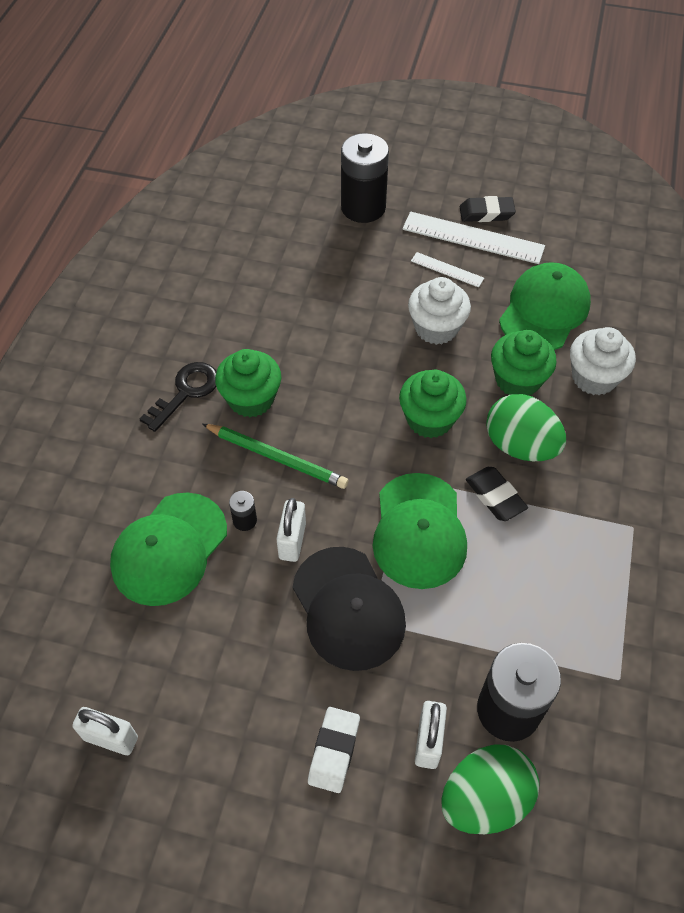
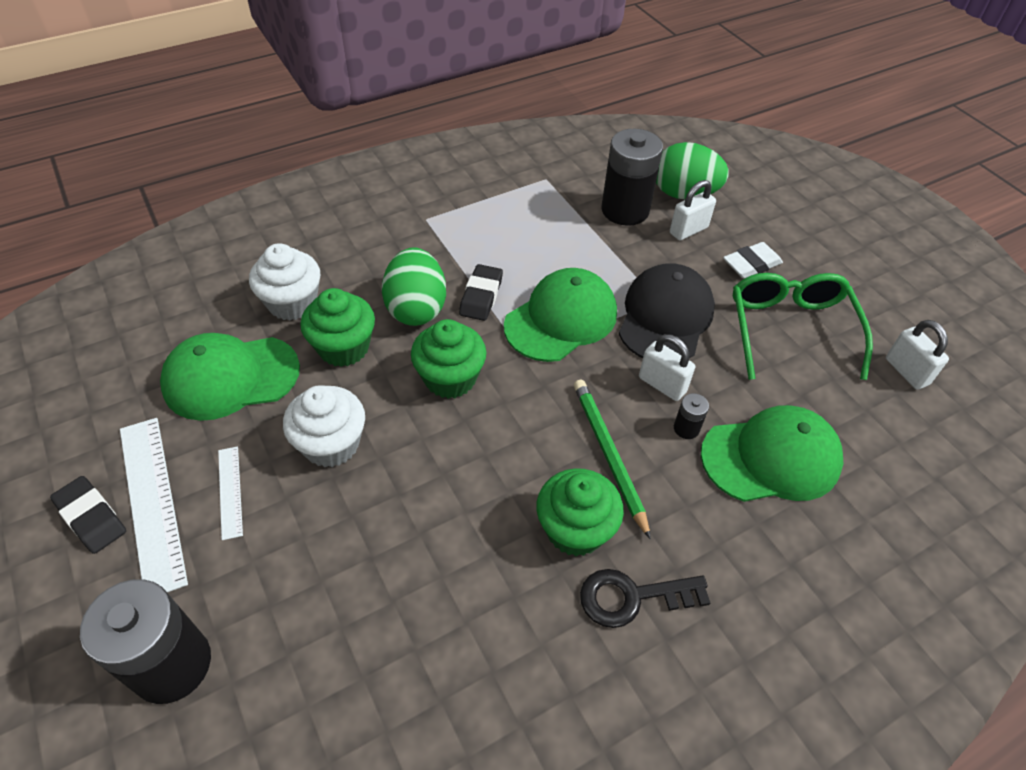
camera: 135 degrees left, 5 degrees down
(239, 694) = (790, 329): none -> green glasses
(292, 541) = (662, 385): white padlock -> white padlock turned 75 degrees clockwise

